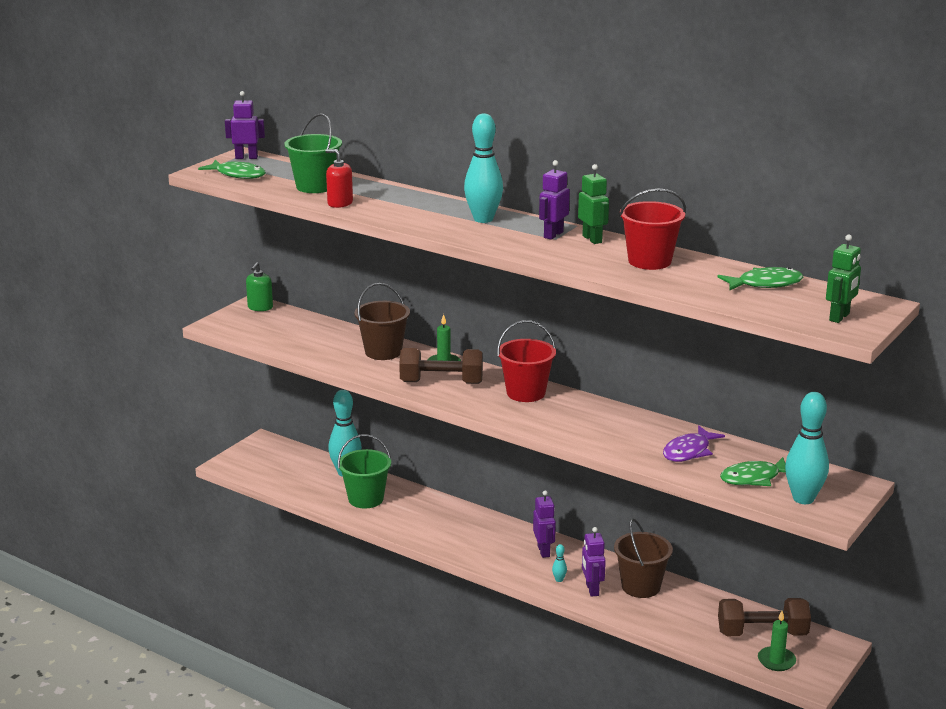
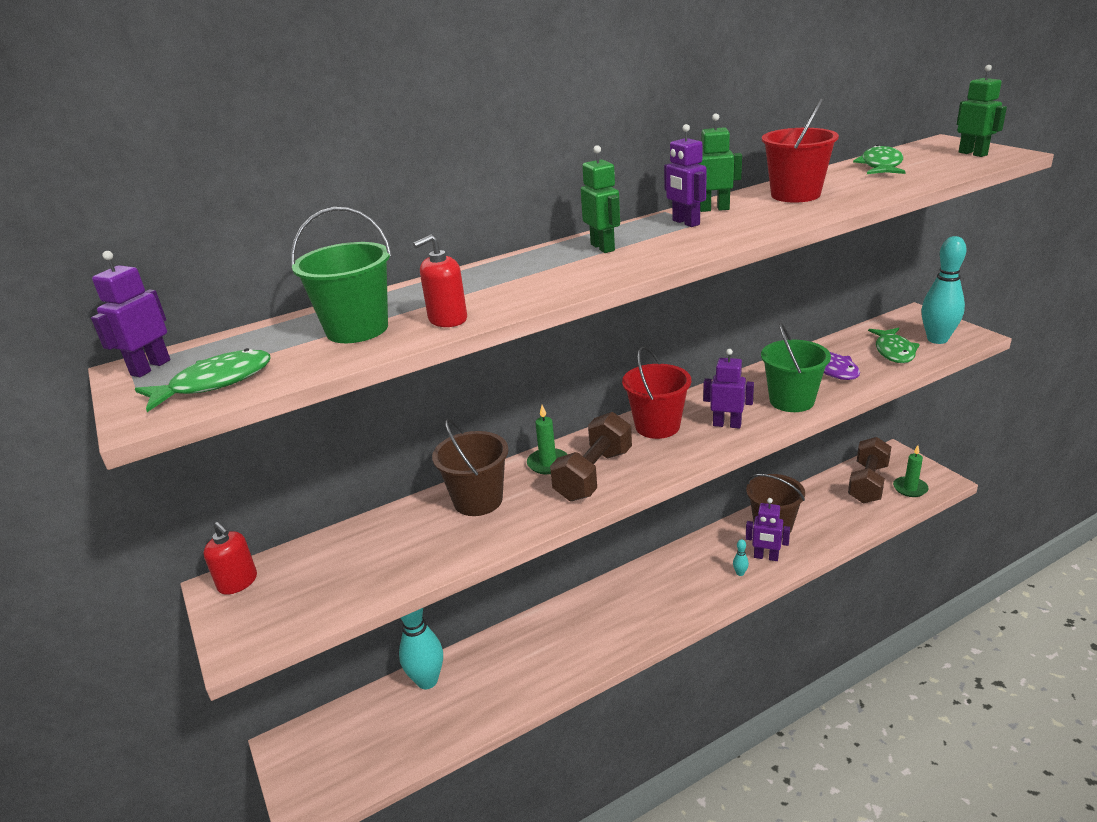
camera: 60 degrees left, 5 degrees up
(260, 307) = (238, 582): green soap dispenser -> red soap dispenser
(366, 499) = (498, 679): green bucket -> green bucket (791, 401)
(483, 219) = (603, 247): turquoise bowling pin -> green robot
(544, 551) = (684, 568): purple robot -> purple robot (727, 424)

